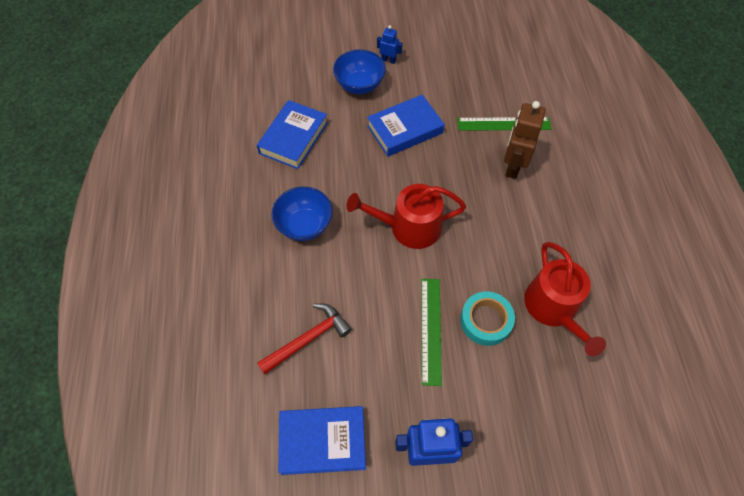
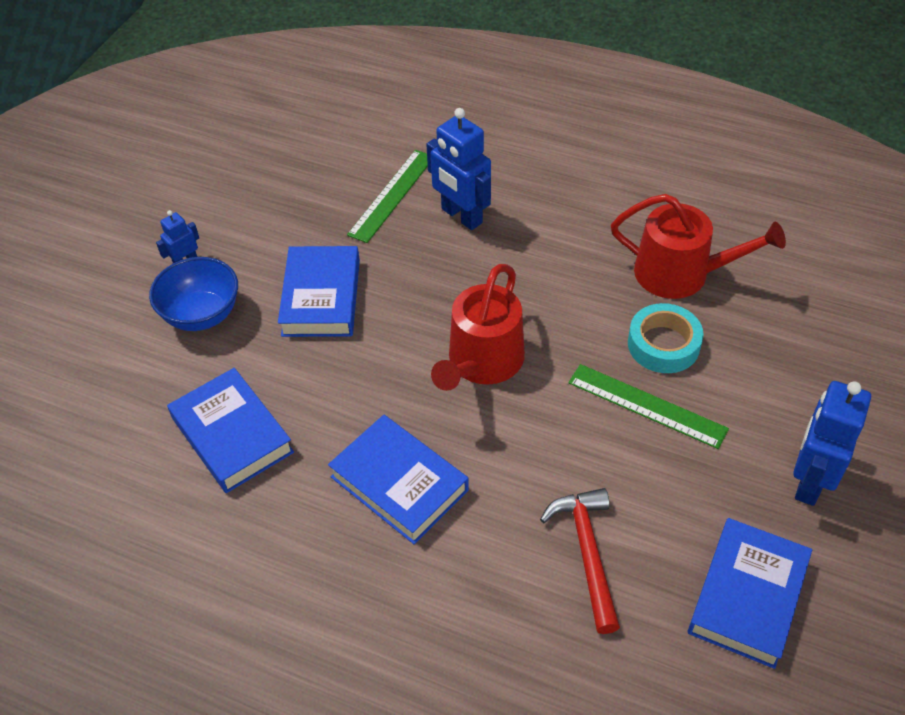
camera: 60 degrees left, 10 degrees down
(304, 225) = (399, 483): blue bowl -> blue book
(513, 166) = (461, 216): brown robot -> blue robot

